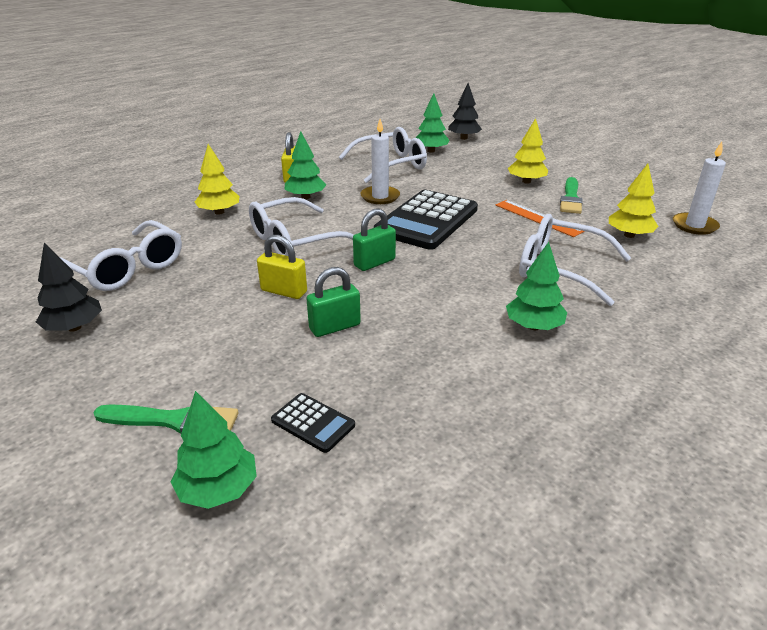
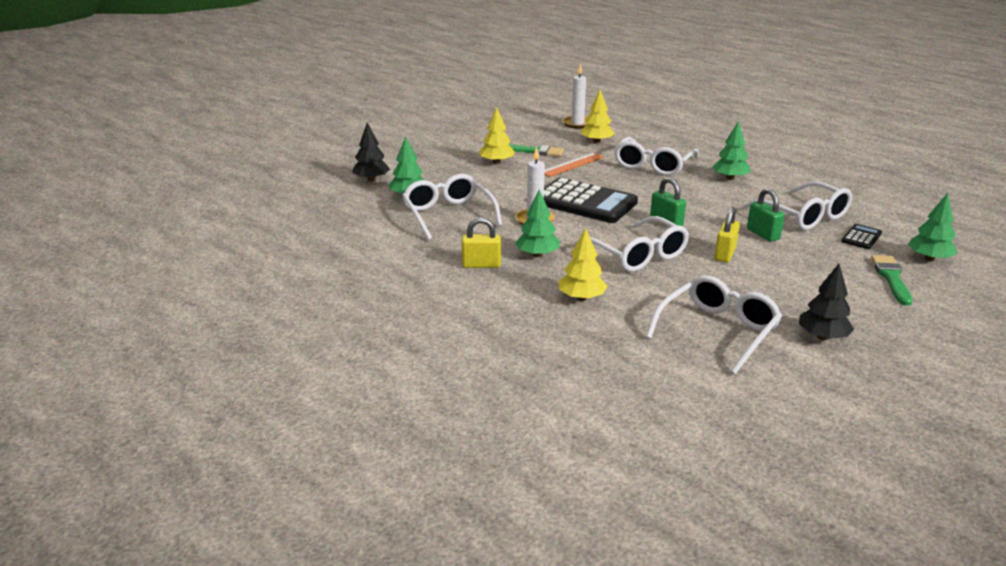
camera: 90 degrees left, 5 degrees down
(396, 376) = (804, 216): none -> white glasses

